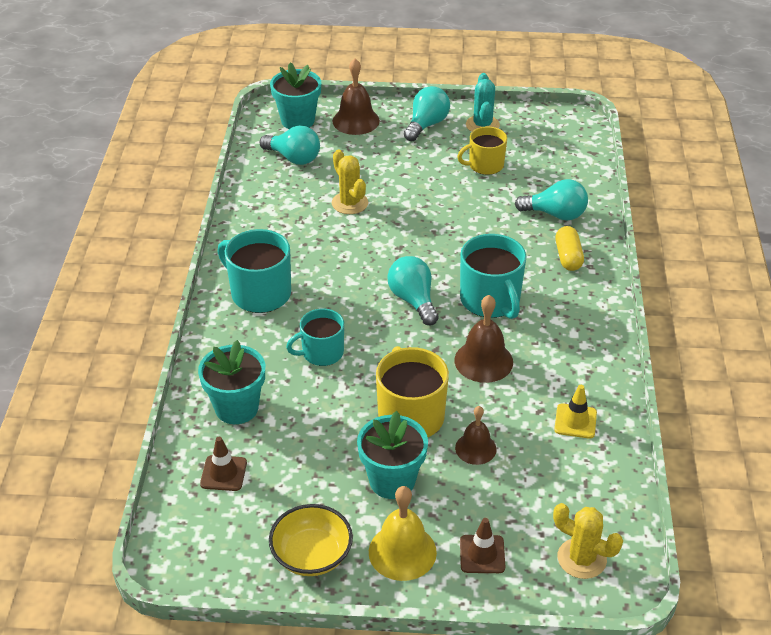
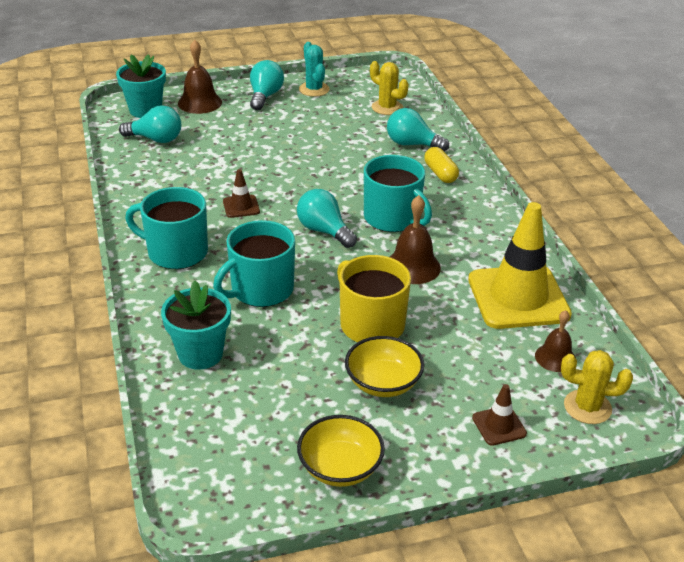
camera: 20 degrees left, 5 degrees down
(223, 473) = (215, 415): brown traffic cone -> brown traffic cone (241, 206)
(321, 353) = (261, 290): turquoise mug -> turquoise mug, size x1.53
(349, 203) = (226, 165): yellow cactus -> yellow cactus (387, 107)
(392, 481) = (383, 383): turquoise flower pot -> yellow bowl
(402, 552) = (425, 442): yellow bell -> none
(475, 448) = (444, 338): brown bell -> brown bell (555, 357)
(485, 165) = (332, 118): yellow mug -> none
(555, 214) = (412, 144): turquoise light bulb -> turquoise light bulb turned 150 degrees counterclockwise
(575, 421) = (518, 297): yellow traffic cone -> yellow traffic cone, size x2.32

